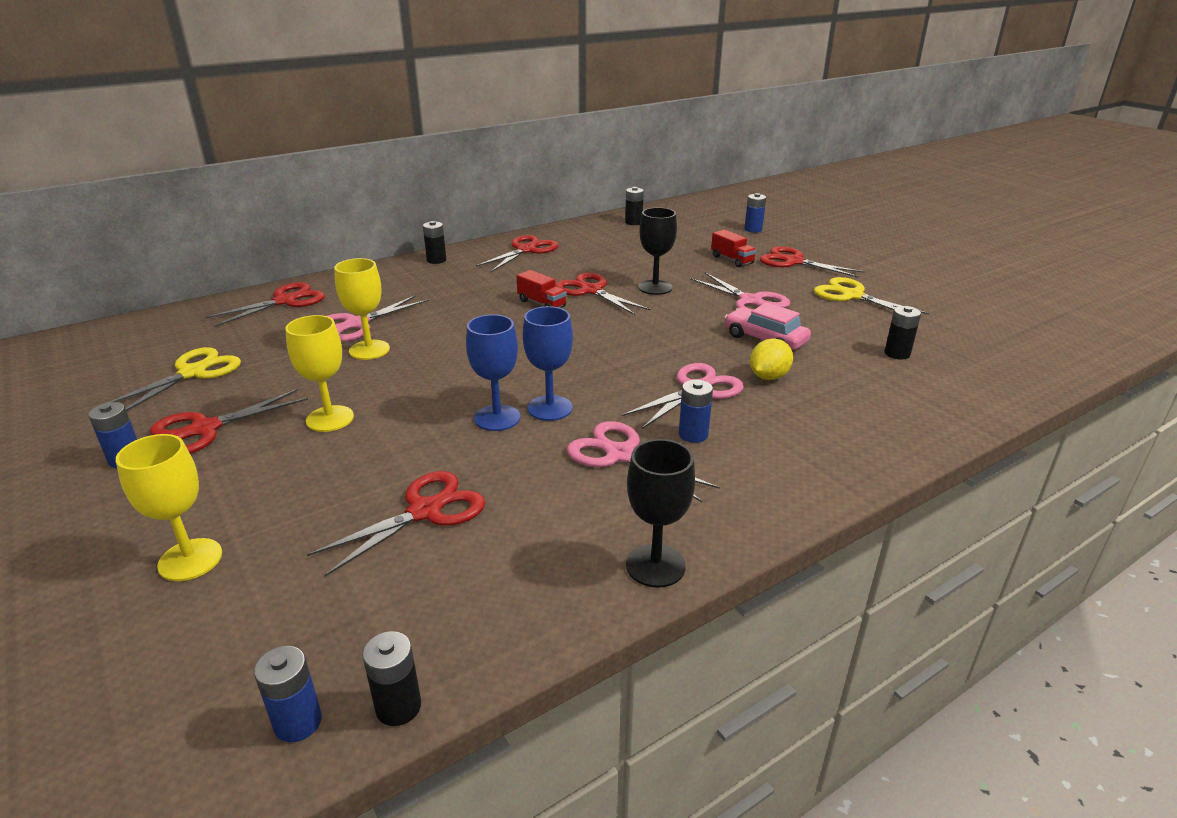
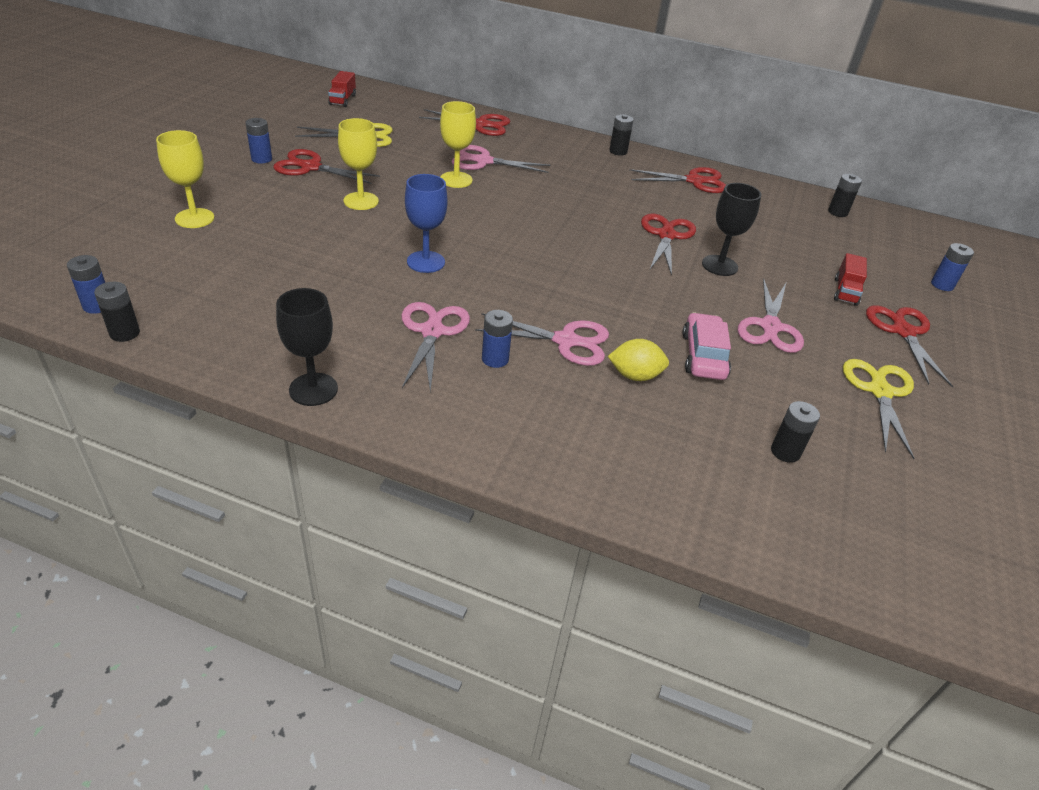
camera: 50 degrees right, 10 degrees up
(425, 511) = (296, 274): red scissors -> none
(542, 303) = (612, 221): red truck -> red truck (342, 100)
(550, 408) = (461, 279): blue goblet -> none

